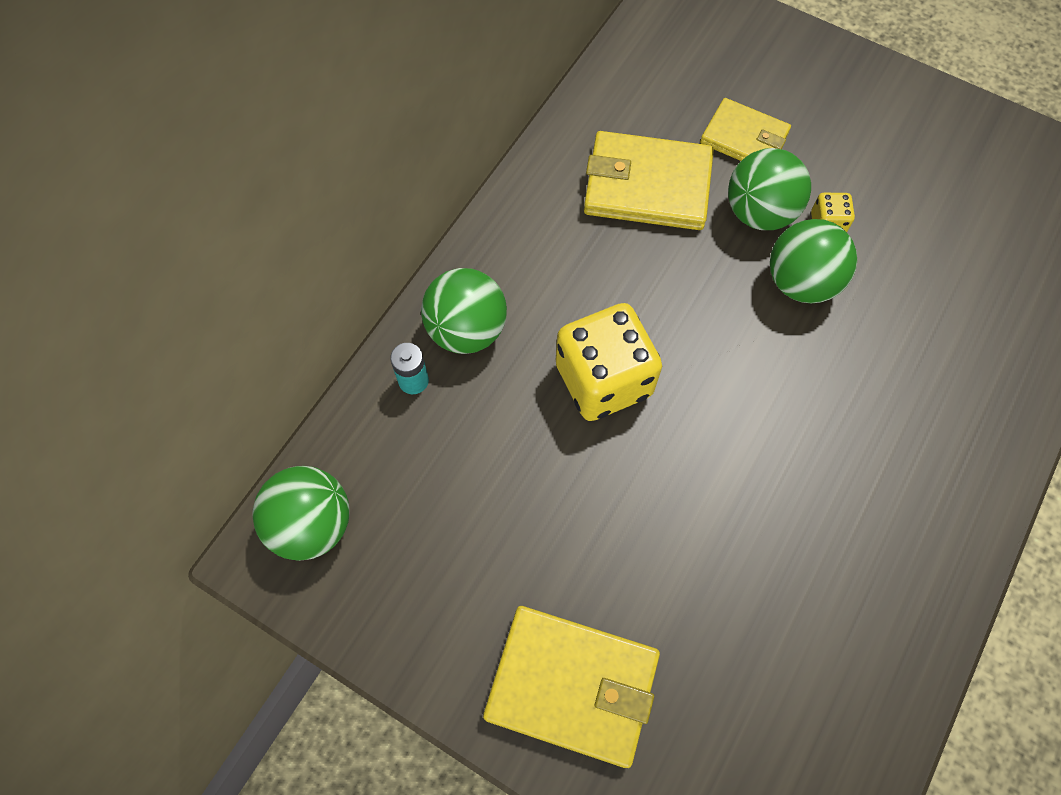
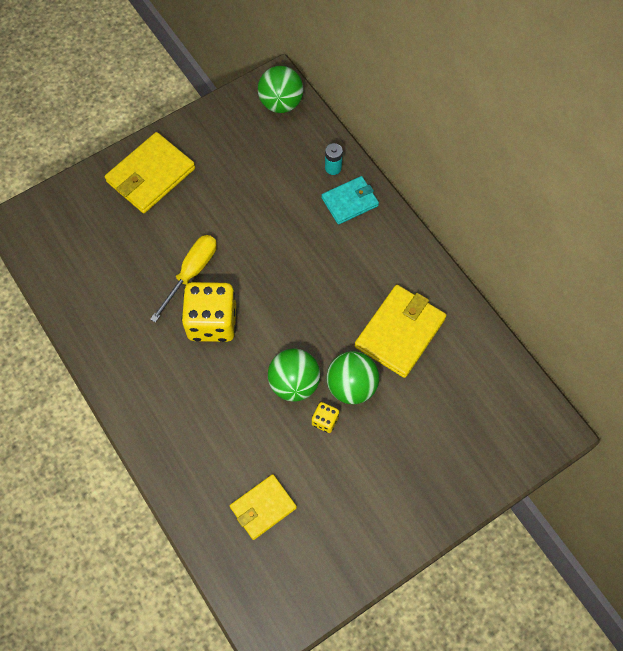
camera: 115 degrees right, 0 degrees up
(466, 330) = (350, 202): green ball -> turquoise wallet
(603, 380) = (288, 253): yellow dice -> yellow dice (212, 322)
(719, 510) = (191, 273): none -> yellow screwdriver
(744, 138) = (409, 407): yellow wallet -> yellow wallet (263, 507)

